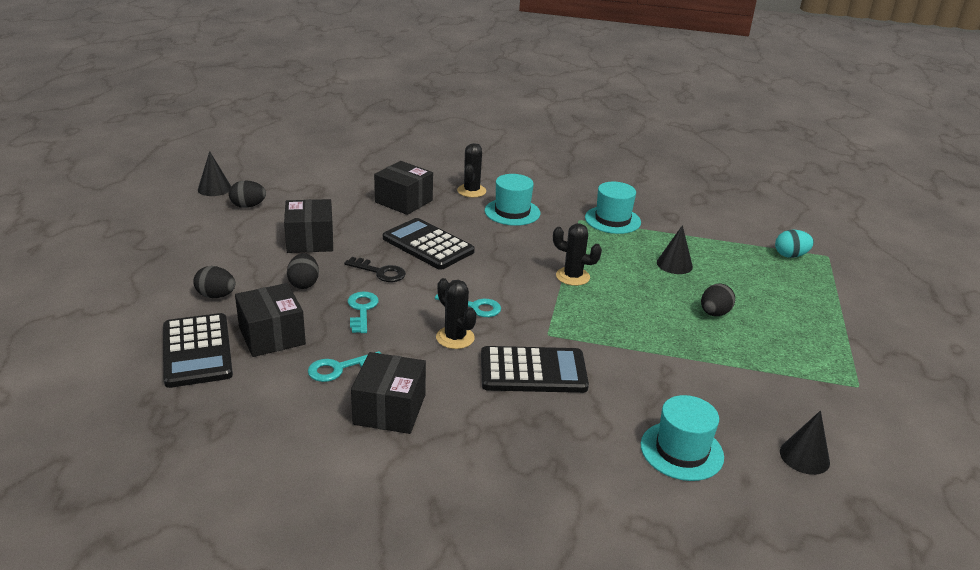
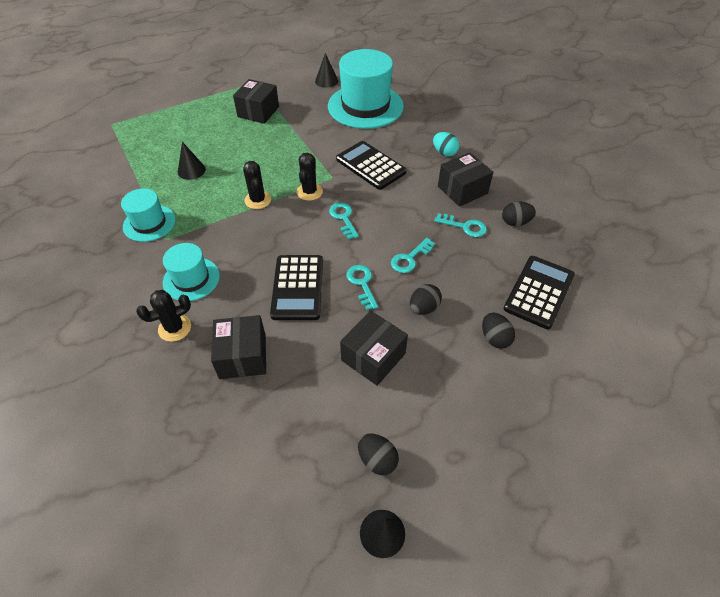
camera: 130 degrees left, 20 degrees up
(272, 336) = (483, 274): black box -> black box (258, 112)
(380, 272) = (362, 283): black key -> turquoise key
(455, 338) = (382, 206): black cactus -> black cactus (309, 192)
(681, 451) = (365, 106): turquoise hat -> turquoise hat, size x1.83
(714, 313) = (236, 136): black egg -> black egg (515, 222)
(790, 255) = (126, 135): turquoise egg -> turquoise egg (444, 152)

